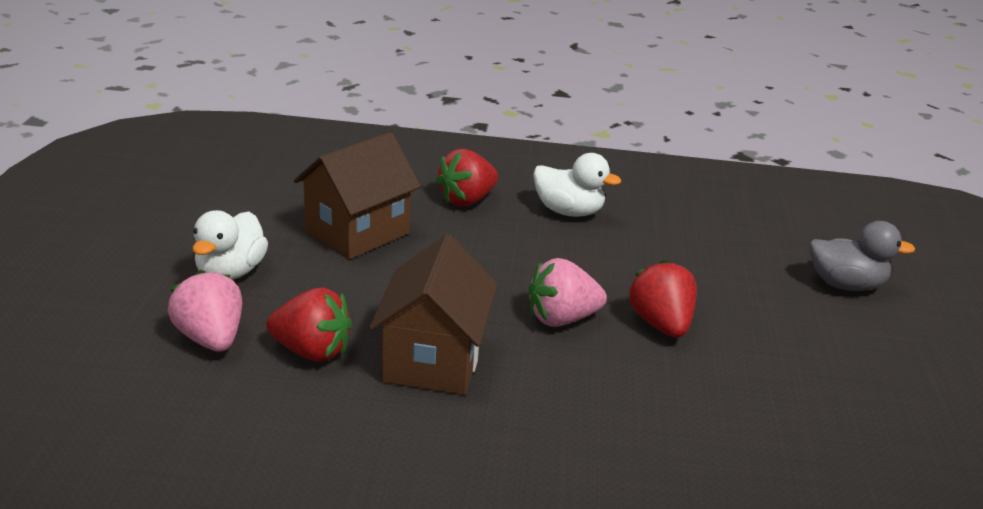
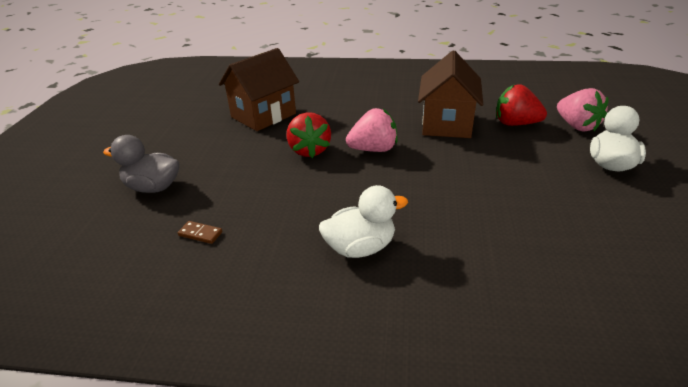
camera: 175 degrees left, 5 degrees up
(357, 232) = (546, 205): brown house -> brown house (263, 115)
(466, 200) = (465, 255): red strawberry -> none
(568, 211) = (360, 247): white duck -> white duck turned 135 degrees clockwise
(740, 233) = (200, 234): none -> brown domino

